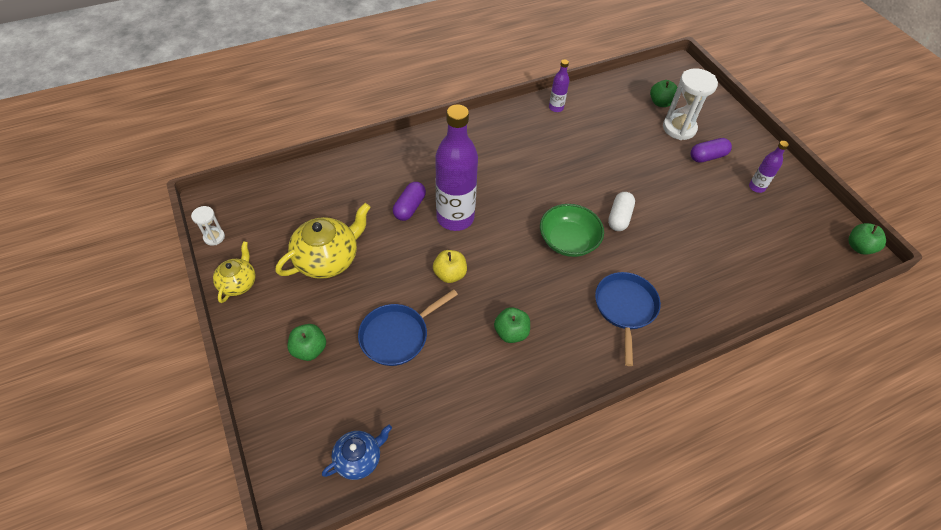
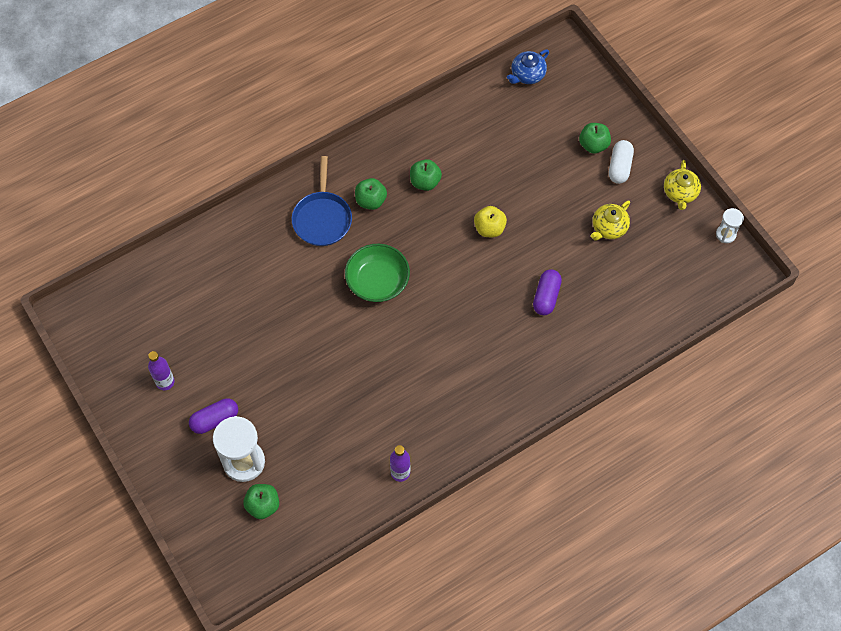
camera: 175 degrees right, 10 degrees up
(328, 259) = (608, 228): yellow teapot -> yellow teapot, size x0.59
(397, 335) = (523, 166): blue pan -> none
(455, 218) = (496, 291): purple bottle -> none
(619, 217) = (324, 317): white capsule -> white capsule (619, 167)
(859, 247) = (73, 318): green apple -> green apple (371, 201)

